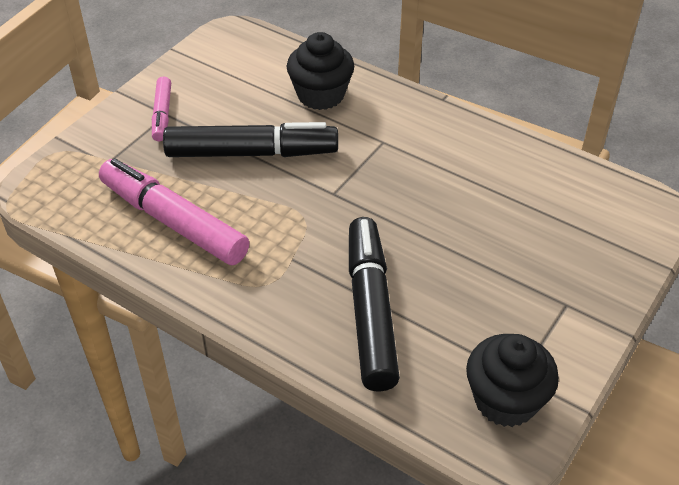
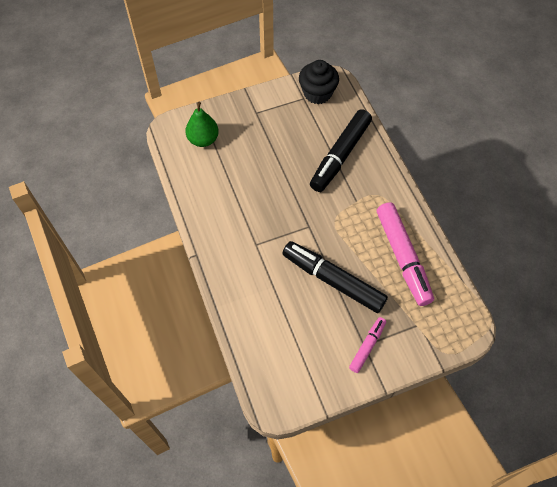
camera: 145 degrees left, 15 degrees up
(321, 95) = (262, 302): black cupcake -> none
(592, 221) = (203, 139): none -> green pear

